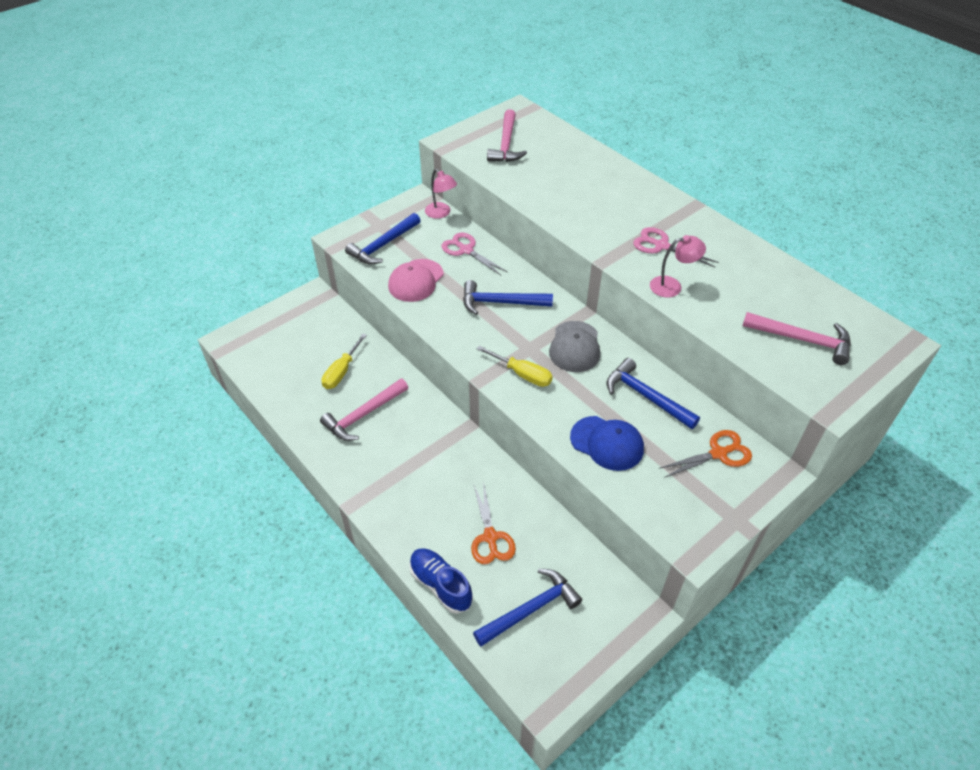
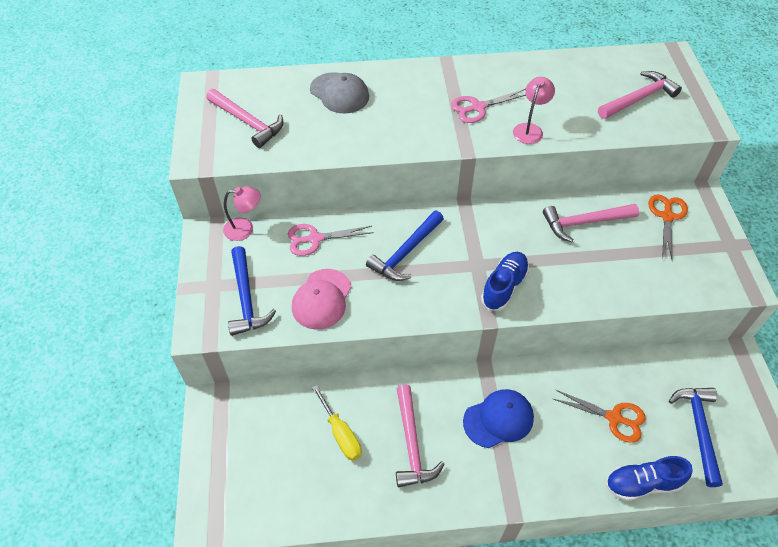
camera: 55 degrees left, 5 degrees up
(416, 280) = (322, 299): pink cap -> pink cap turned 45 degrees clockwise
(522, 374) = (504, 287): yellow screwdriver -> blue shoe
(575, 347) = (499, 234): grey cap -> grey cap (339, 93)
(607, 443) = (616, 275): blue cap -> blue cap (498, 419)
(646, 396) = (584, 222): blue hammer -> pink hammer

